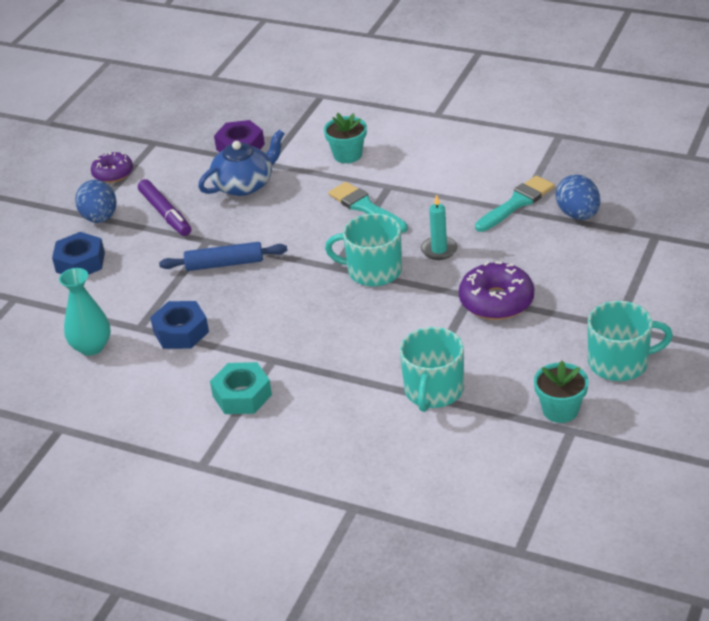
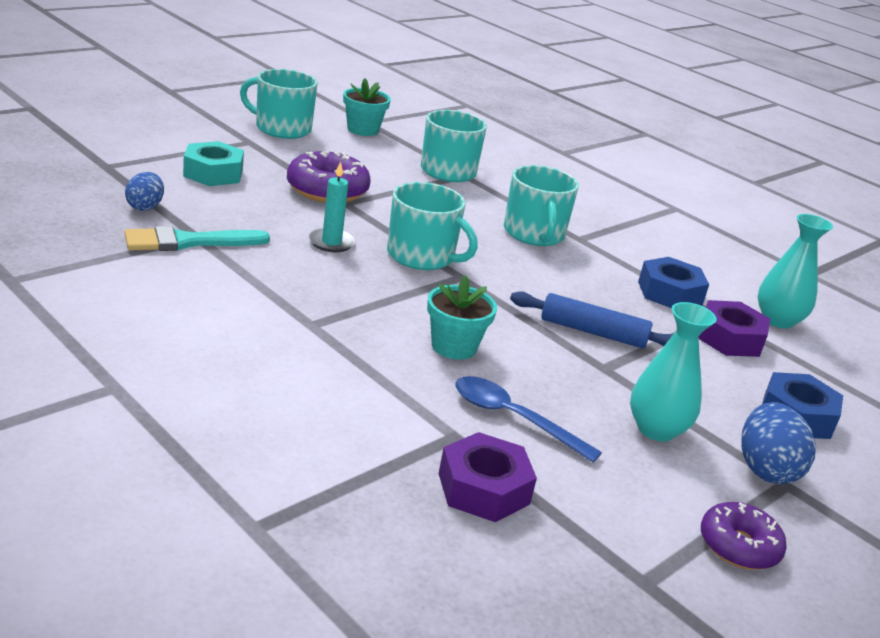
camera: 165 degrees left, 10 degrees down
(128, 307) = (729, 338): none -> purple nut
(165, 214) = (656, 429): purple marker -> turquoise vase
(242, 395) = (622, 229): turquoise nut -> turquoise nut (213, 173)
(244, 184) = (513, 418): blue teapot -> blue spoon
(311, 343) = (534, 234): none -> turquoise mug
(347, 155) = (322, 390): turquoise flower pot -> turquoise flower pot (454, 346)
(365, 207) = (368, 314): turquoise brush -> none
(578, 215) = (145, 207): blue egg -> blue egg, size x0.66

